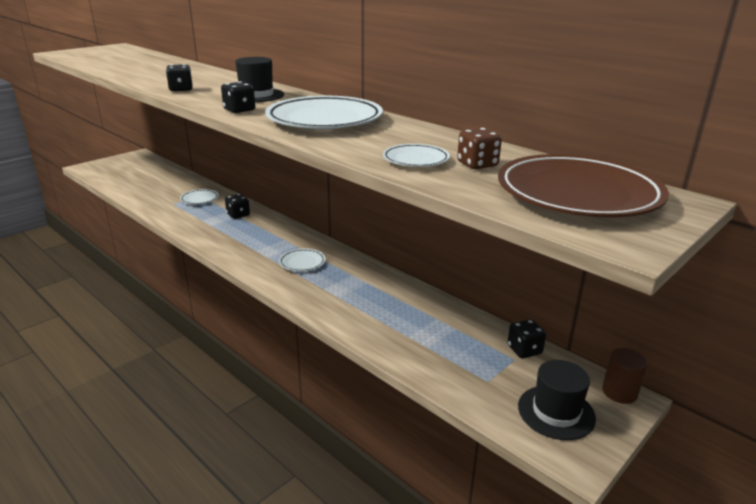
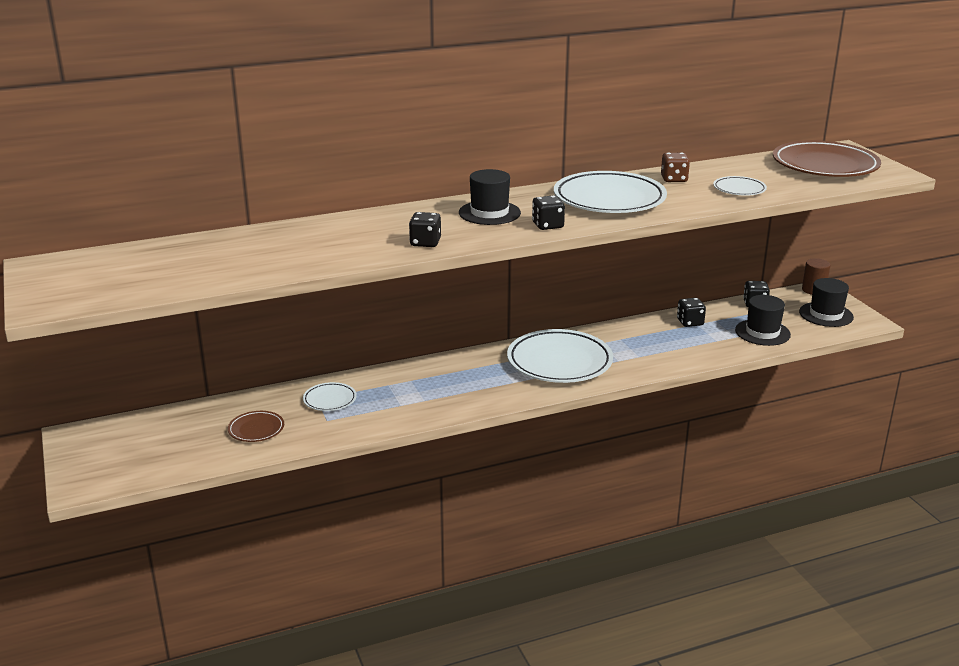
camera: 65 degrees left, 0 degrees up
(155, 189) = (256, 429): none -> brown plate
(238, 215) = (407, 380): black dice -> black dice (690, 322)
(302, 262) = (559, 362): white plate -> white plate, size x2.10
(455, 365) = (762, 332): none -> black hat
(477, 164) = (758, 176): brown dice -> brown dice (674, 179)

